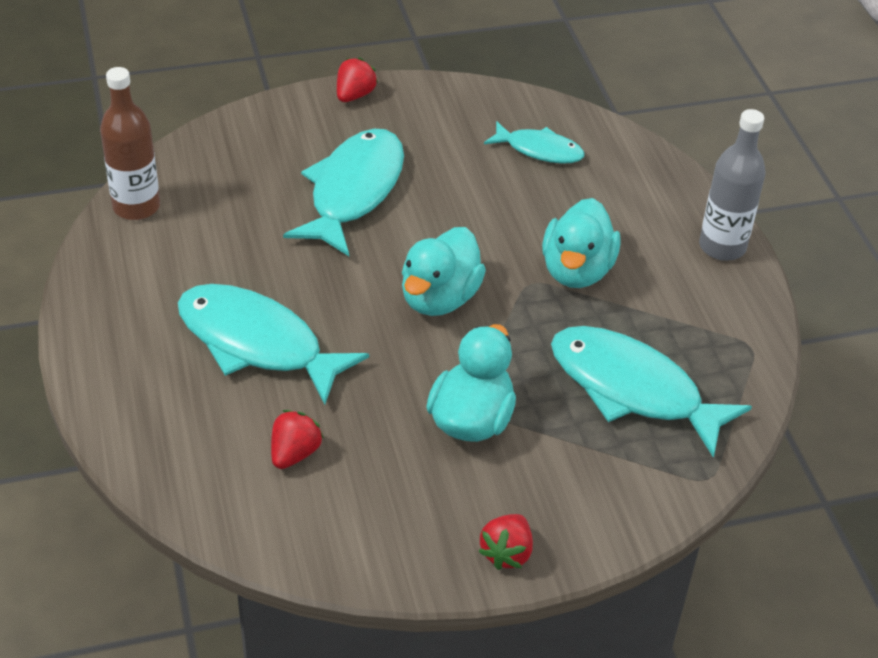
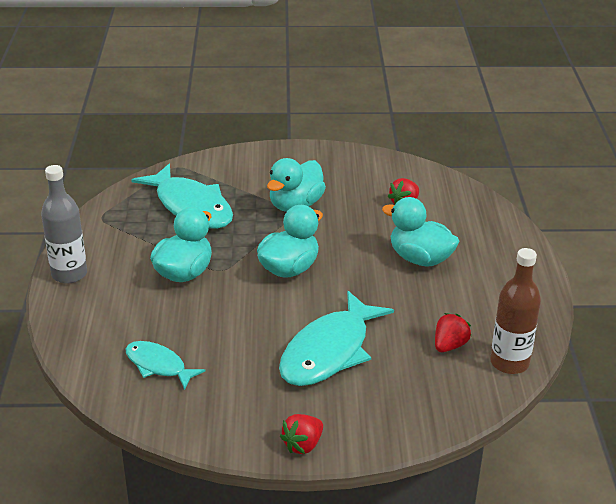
camera: 165 degrees left, 10 degrees down
(257, 343) = (420, 259): turquoise fish -> turquoise duck
(506, 553) = (300, 154): red strawberry -> red strawberry (449, 345)

